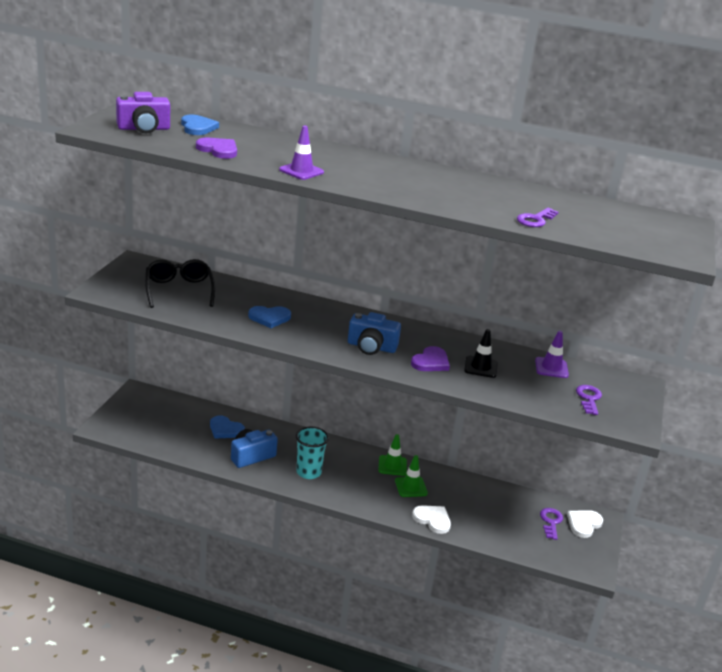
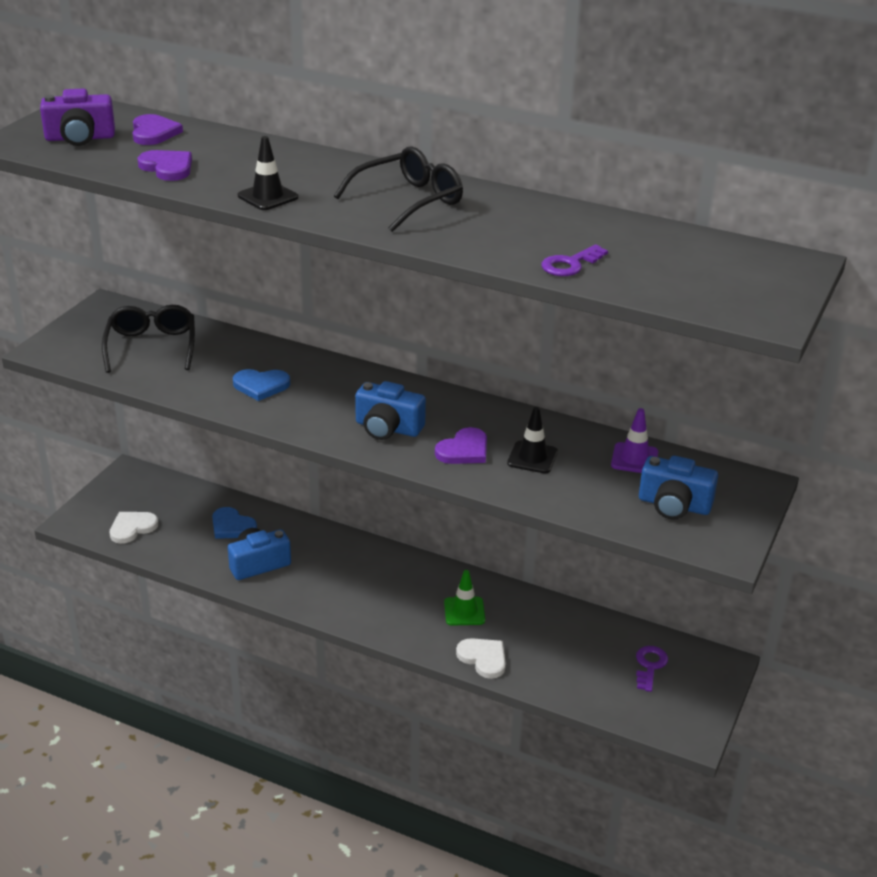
camera: 10 degrees right, 5 degrees up
(197, 127) = (154, 133): blue heart -> purple heart
(301, 171) = (268, 197): purple traffic cone -> black traffic cone
(308, 472) = (329, 588): turquoise cup -> none
(392, 466) = (446, 580): green traffic cone -> none
(403, 177) = (409, 201): none -> black glasses
(583, 524) = (696, 670): white heart -> white heart (132, 528)
(589, 398) = (674, 505): purple key -> blue camera

